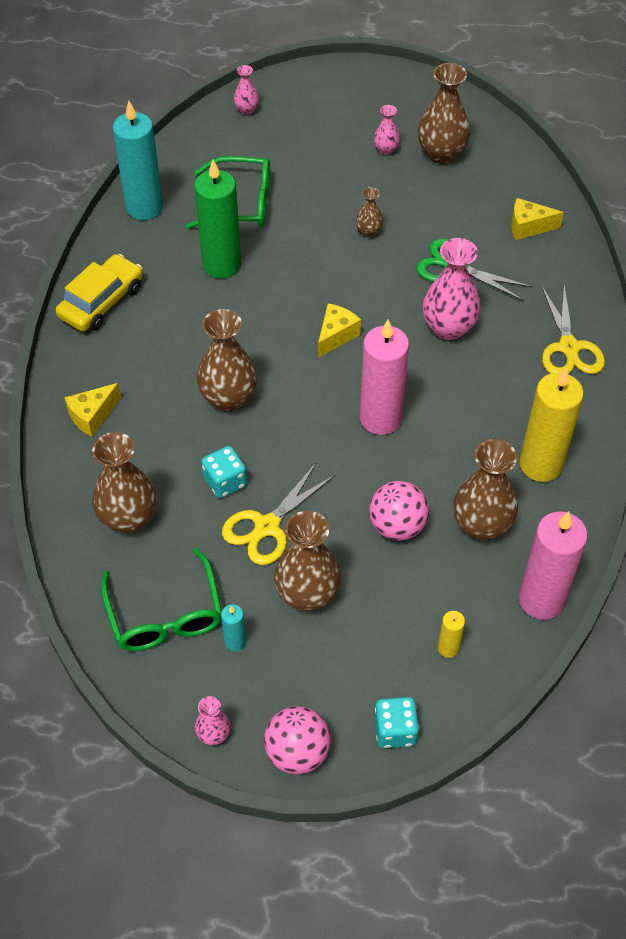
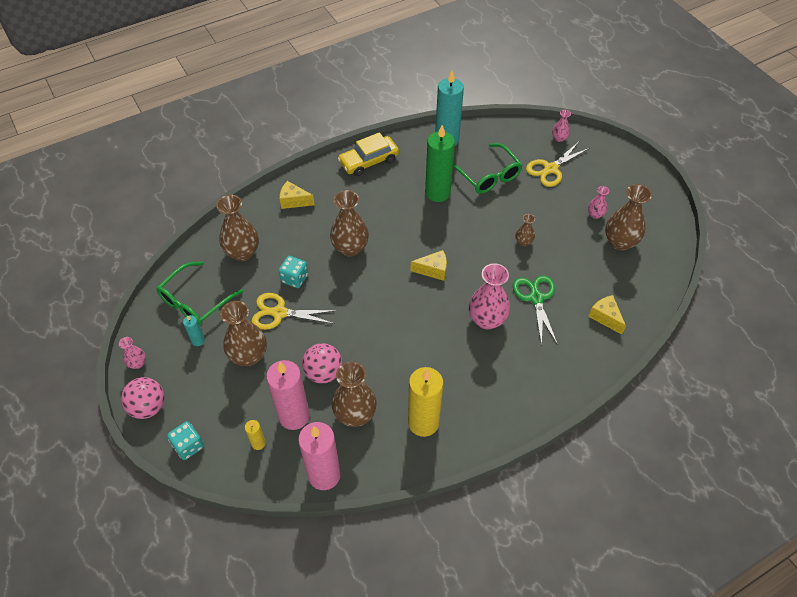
camera: 55 degrees right, 0 degrees up
(101, 302) = (369, 161): yellow car -> yellow car turned 150 degrees clockwise
(380, 418) = (392, 323): pink candle -> pink candle (294, 416)
(569, 348) = (527, 390): yellow scissors -> yellow scissors (550, 169)

